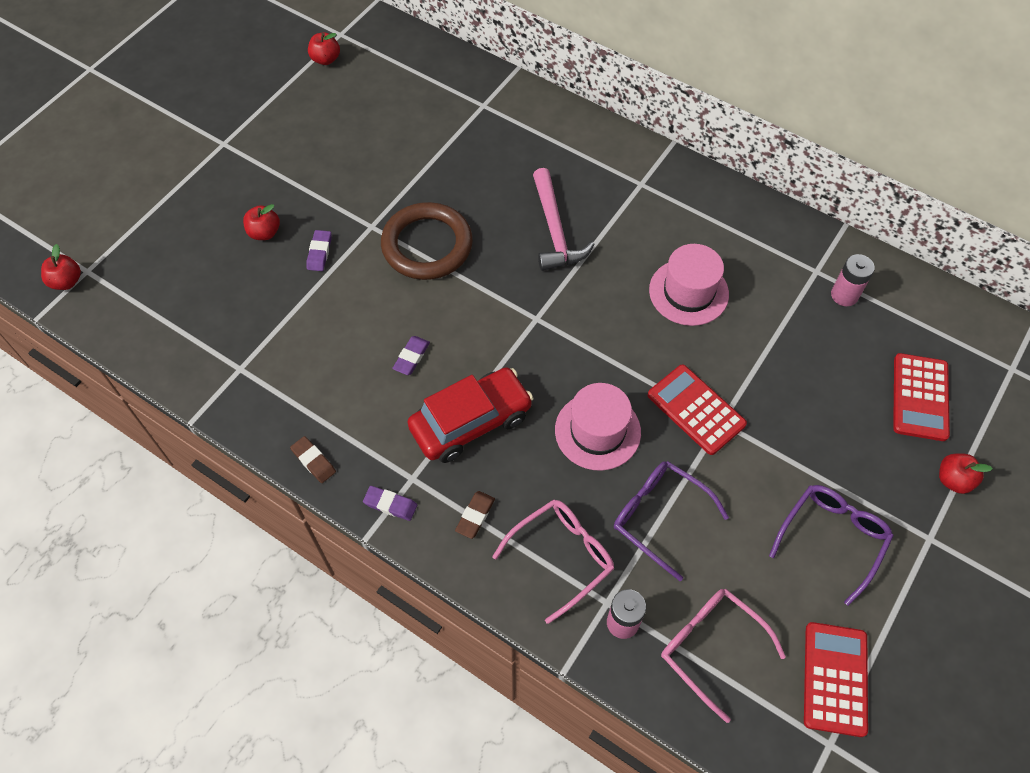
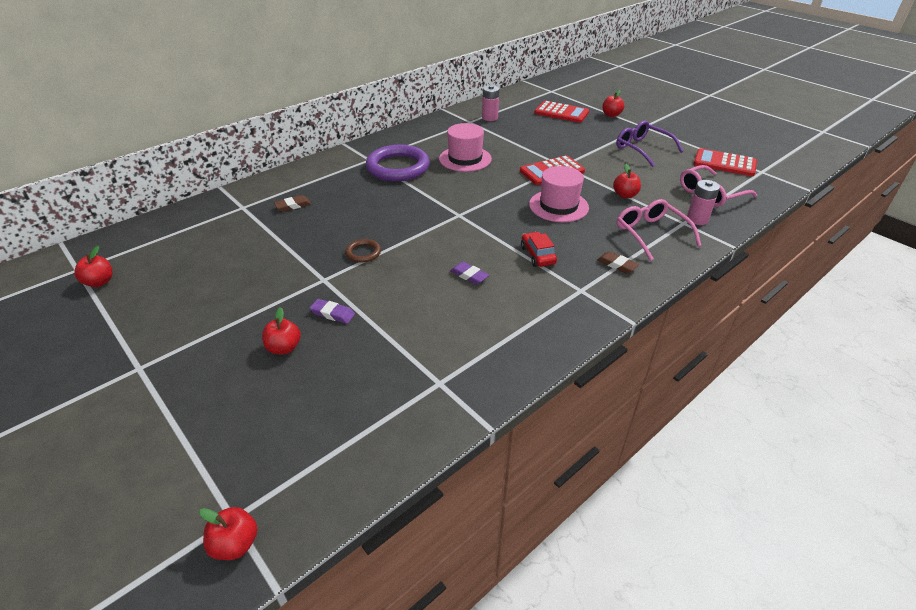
camera: 75 degrees left, 20 degrees down
(313, 461) = (554, 343): brown eraser -> brown eraser (293, 205)
(390, 504) = (602, 304): purple eraser -> none
(427, 245) = (363, 253): brown ring -> brown ring, size x0.45
(471, 422) = (537, 255): red car -> red car, size x0.53
(555, 230) = (387, 196): pink hammer -> none
(631, 221) = (398, 167): none -> purple ring
(660, 517) = (625, 195): purple glasses -> red apple

